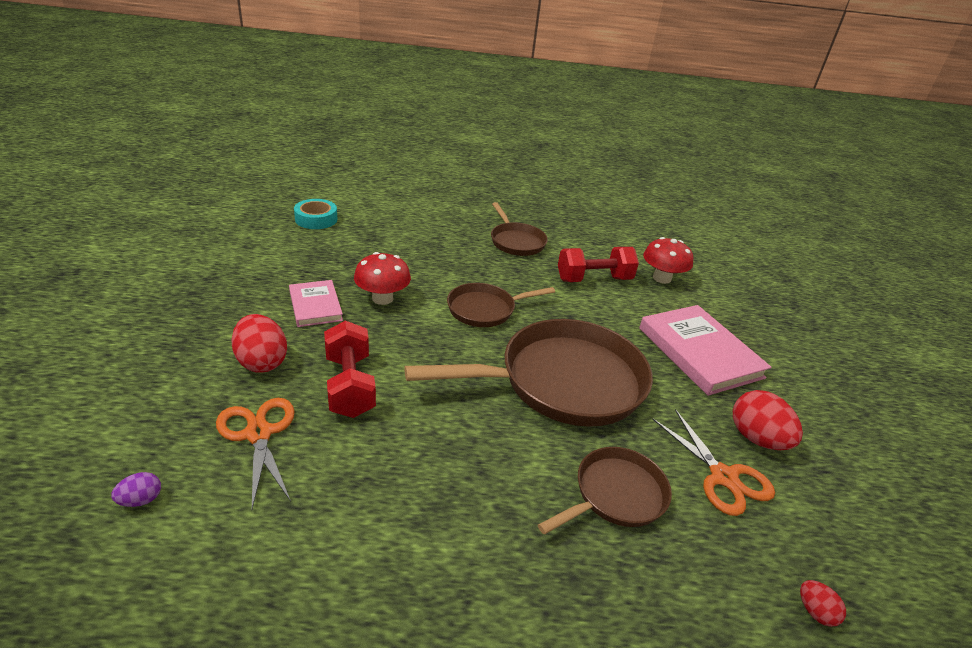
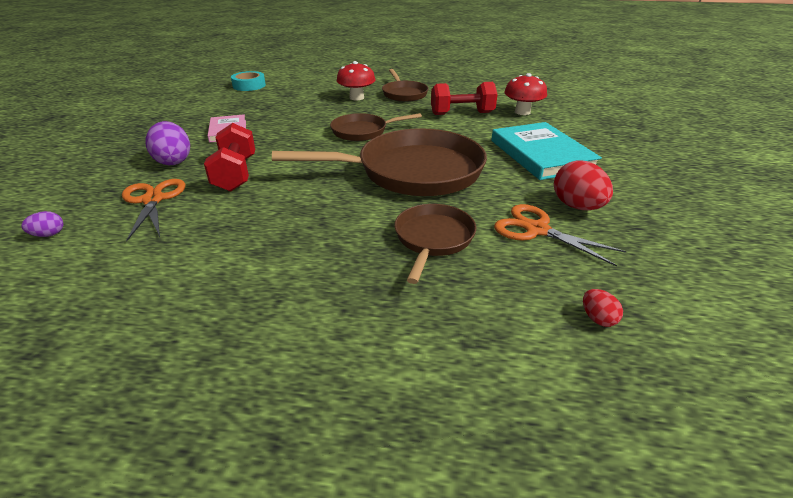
camera: 10 degrees right, 0 degrees up
(262, 362) = (173, 161): red egg -> purple egg
(382, 298) = (282, 126): red mushroom -> red mushroom (356, 98)
(615, 495) = (433, 239): brown pan -> brown pan turned 45 degrees counterclockwise
(699, 352) = (541, 154): pink book -> turquoise book
(723, 477) = (537, 230): orange scissors -> orange scissors turned 150 degrees clockwise

